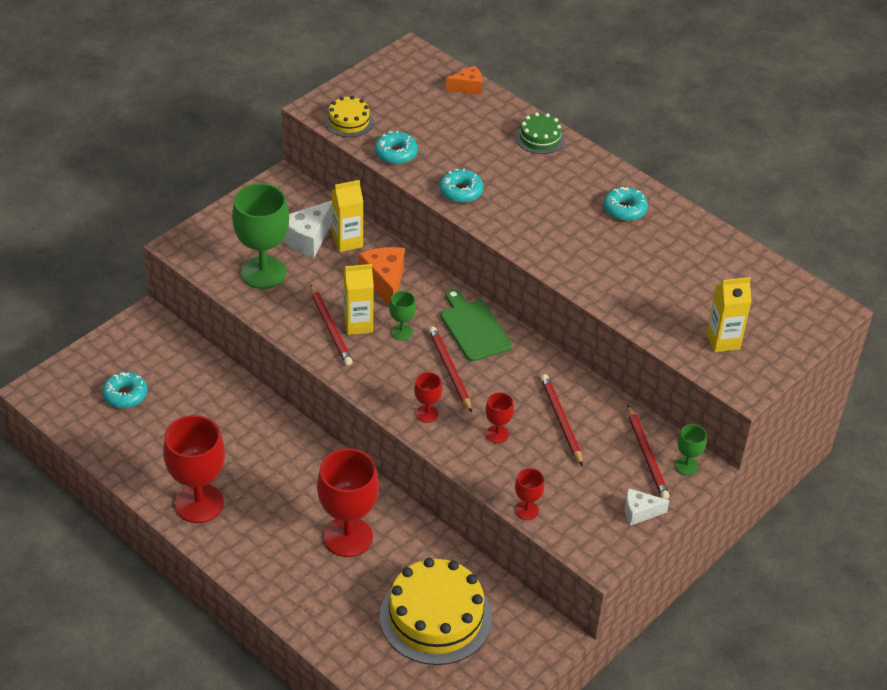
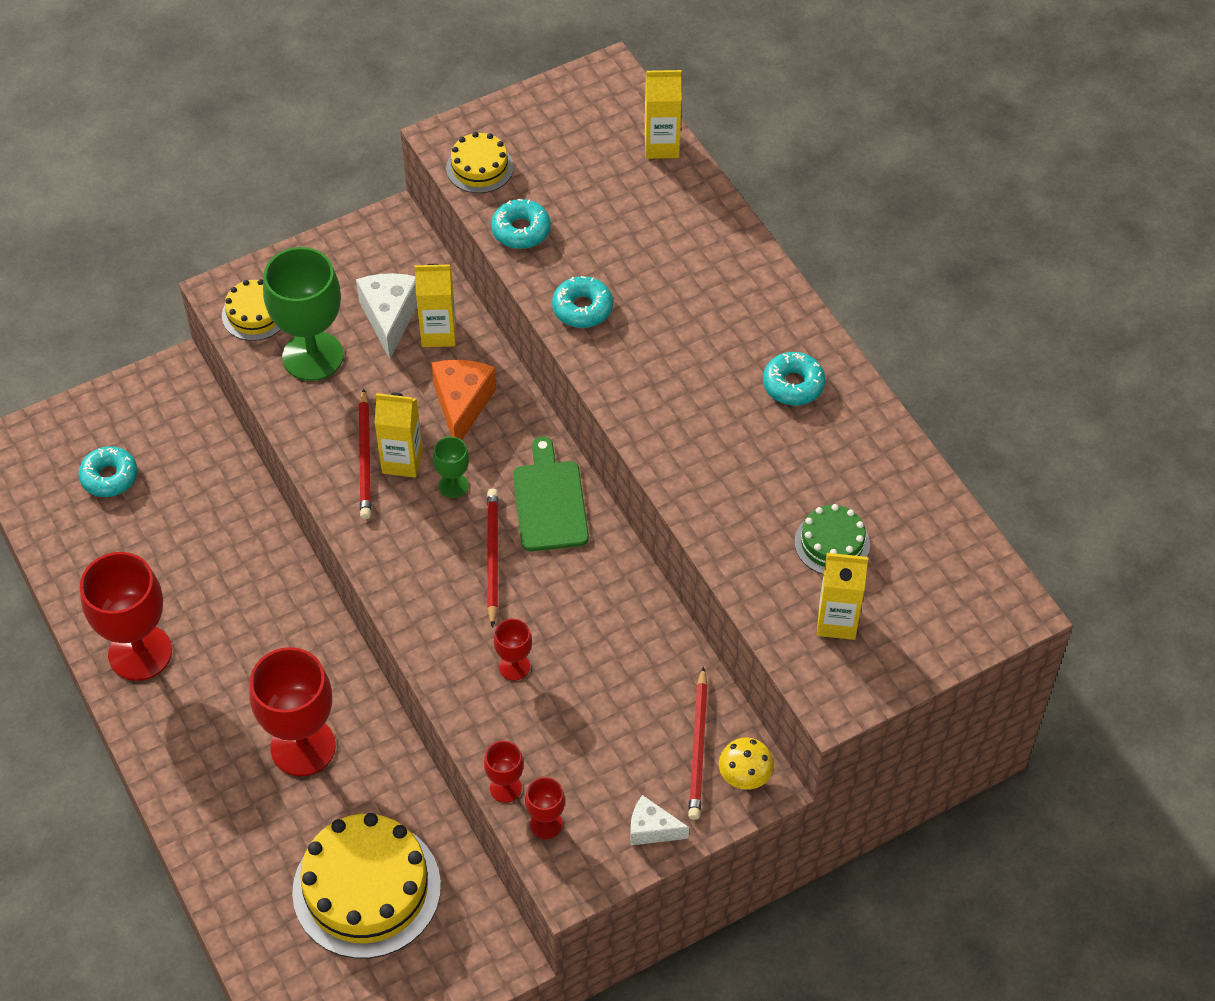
camera: 20 degrees right, 10 degrees up
(209, 254) = (255, 314): none -> yellow cake
(308, 239) = (389, 318): white cheese -> white cheese turned 120 degrees clockwise
(427, 414) = (436, 614): red goblet -> red goblet (546, 824)
(468, 87) = (661, 146): orange cheese -> yellow carton
(540, 138) = (725, 246): green cake -> green cake (832, 543)
(561, 421) = (606, 667): red pencil -> none
(686, 466) = (744, 777): green goblet -> yellow mushroom

